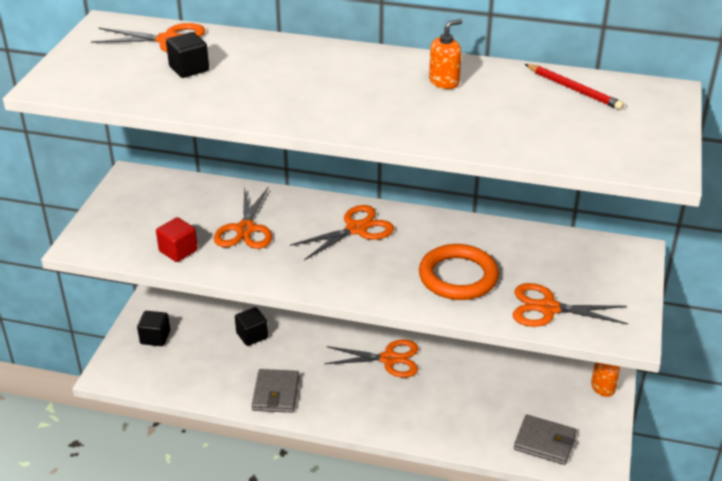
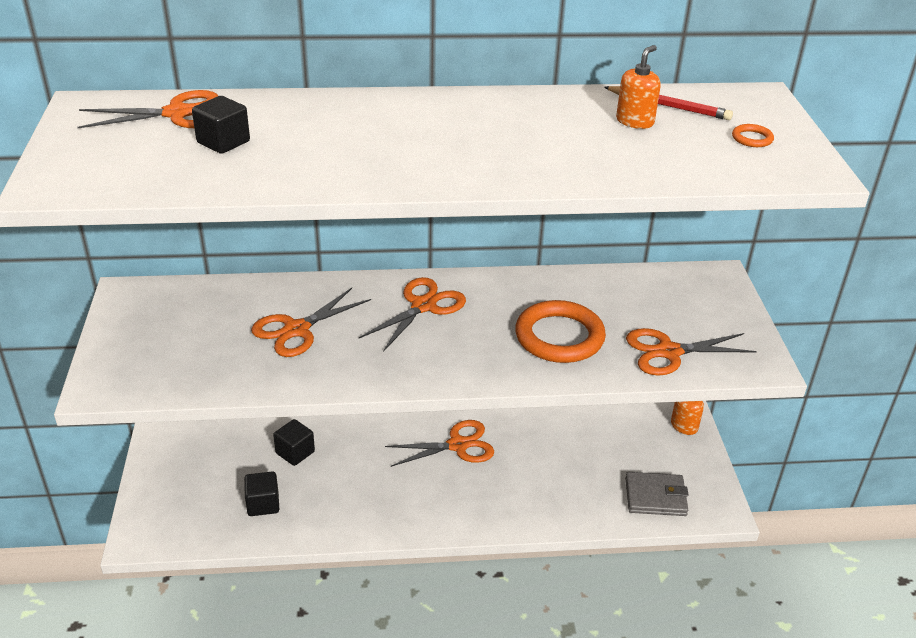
camera: 20 degrees left, 0 degrees up
(155, 337) = (181, 480): black cube -> black cube (263, 504)
(178, 251) = (228, 370): red cube -> none
(245, 229) = (296, 329): orange scissors -> orange scissors turned 60 degrees clockwise
(276, 393) = (350, 512): grey wallet -> none
(444, 82) = (529, 117): orange soap dispenser -> orange soap dispenser (635, 121)
(628, 129) = (752, 138): none -> orange ring

